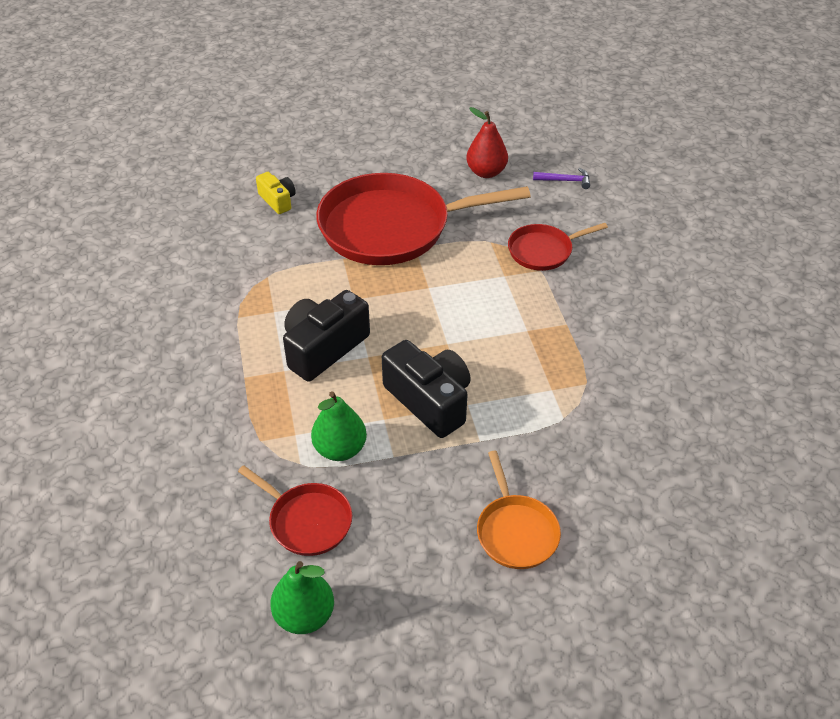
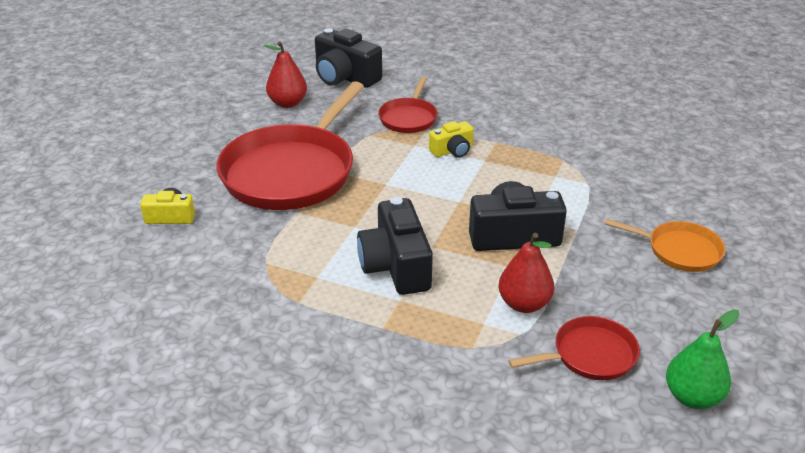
camera: 55 degrees left, 10 degrees down
(340, 449) = (524, 304): green pear -> red pear
(520, 303) = (452, 151): none -> yellow camera
(565, 181) = (345, 77): purple hammer -> black camera

